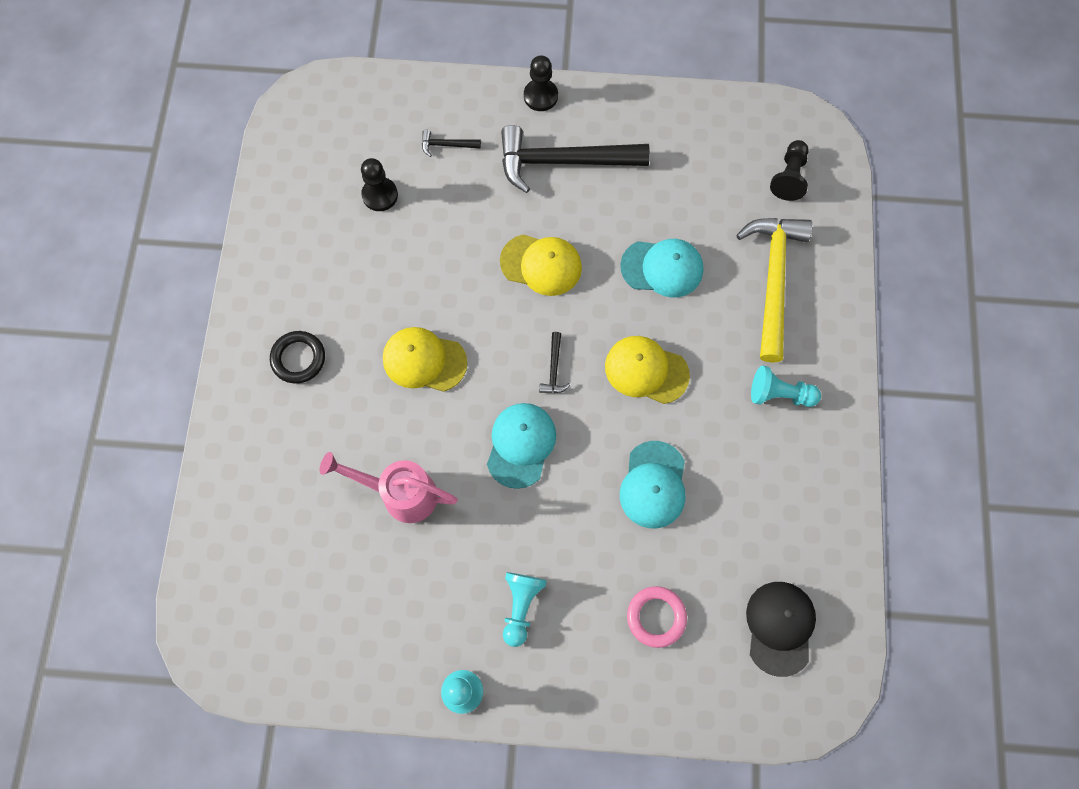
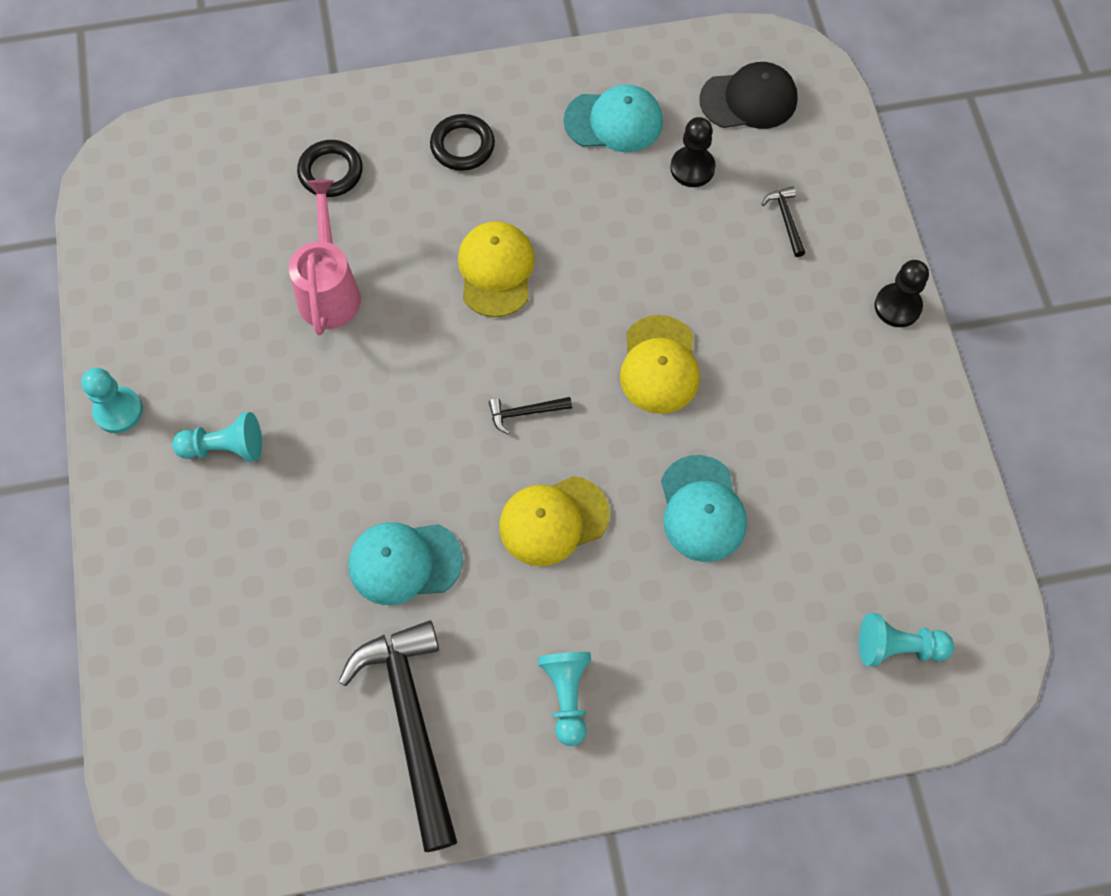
camera: 75 degrees right, 5 degrees down
(286, 470) = (330, 172): none -> black ring
(521, 445) = (418, 400): turquoise cap -> turquoise cap (614, 121)
(563, 162) = (812, 356): black hammer -> black hammer (411, 723)
(646, 370) = (553, 520): yellow cap -> yellow cap turned 120 degrees counterclockwise
(656, 617) = (240, 601): pink ring -> none
(772, 280) = (730, 655): yellow hammer -> none
(780, 627) = (254, 755): black cap -> black cap (749, 100)
(789, 177) = (897, 647): black pawn -> turquoise pawn

